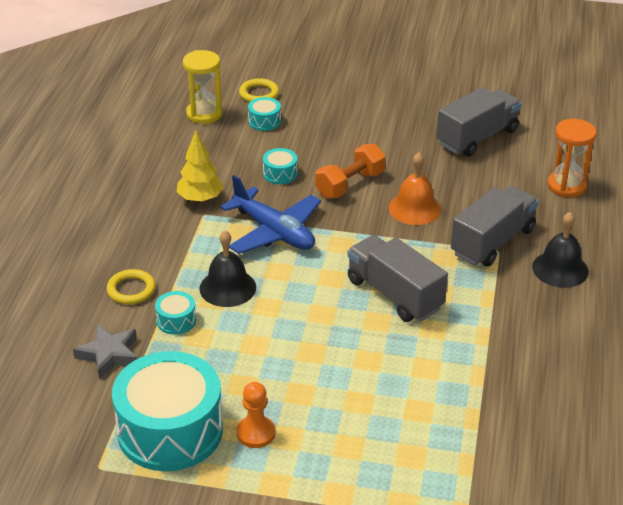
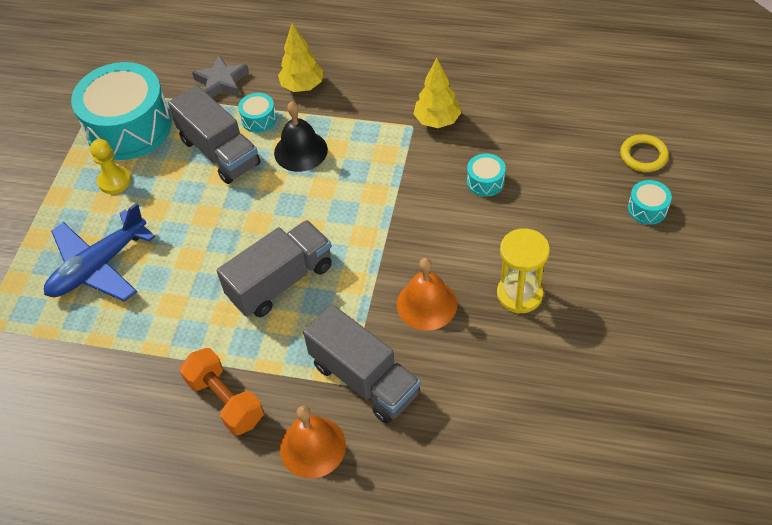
camera: 95 degrees right, 15 degrees up
(131, 290) = (302, 86): yellow ring -> yellow tree
(204, 114) = (592, 112): yellow hourglass -> yellow hourglass (519, 294)
(256, 433) = (114, 181): orange pawn -> yellow pawn
(264, 121) = (586, 163): turquoise drum -> turquoise drum (647, 209)
(274, 232) = (384, 181): blue plane -> blue plane (99, 266)
(350, 184) = (469, 243): orange dumbbell -> orange dumbbell (225, 401)
(477, 137) = (581, 378): grey truck -> grey truck (219, 152)
(560, 269) = (312, 446): black bell -> orange bell
(566, 186) = (480, 476): orange hourglass -> none

